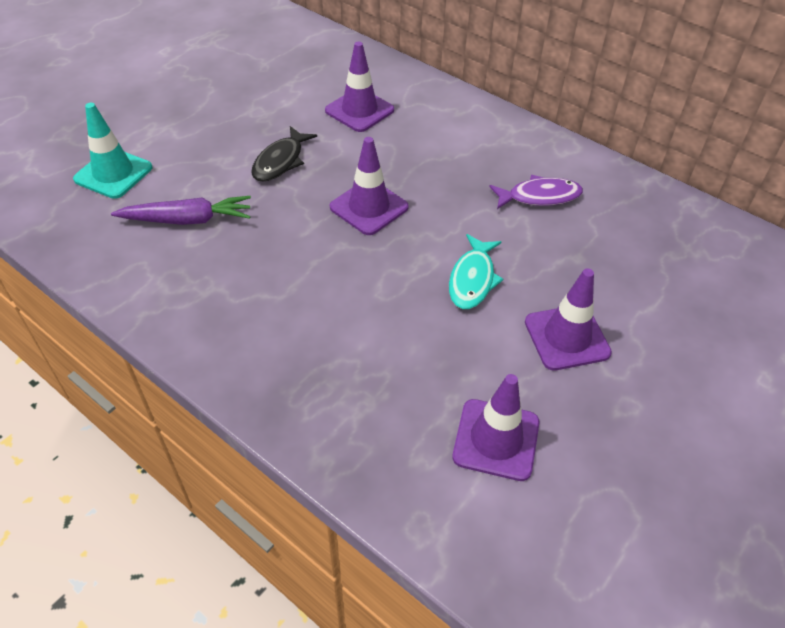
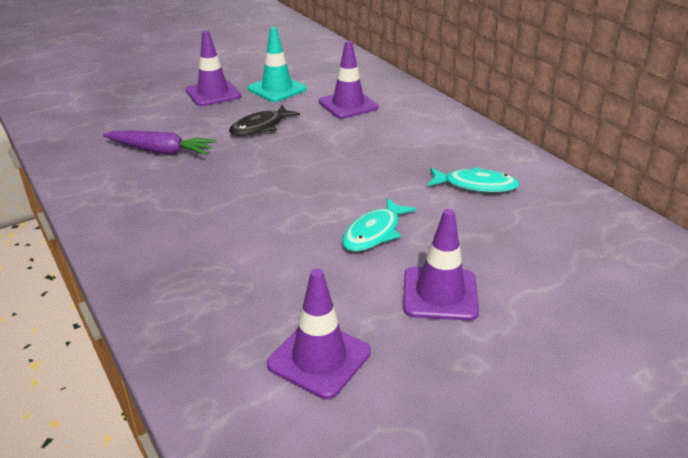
camera: 20 degrees right, 15 degrees down
(113, 173) = (127, 115): turquoise traffic cone -> turquoise traffic cone (277, 89)
(369, 207) = (313, 167): purple traffic cone -> purple traffic cone (213, 93)
(539, 196) = (475, 185): purple fish -> turquoise fish

